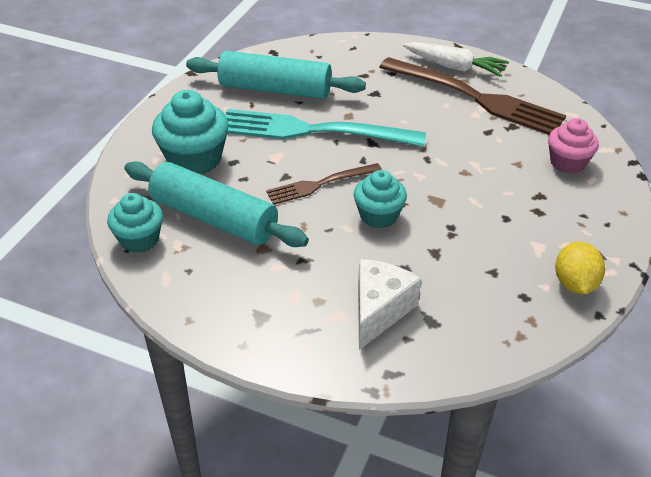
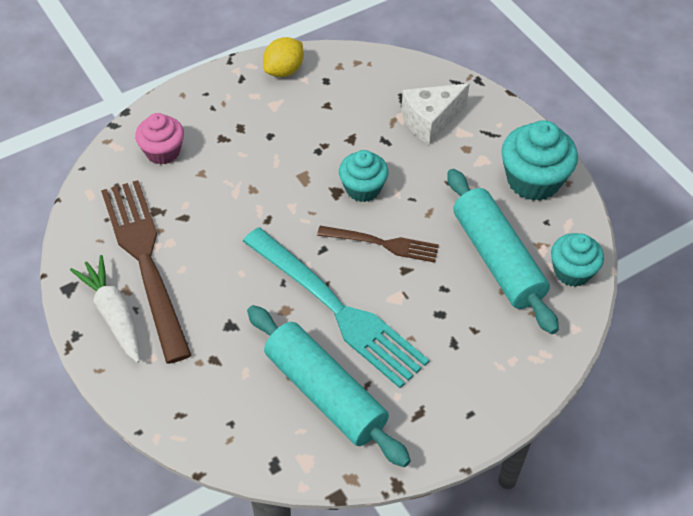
camera: 145 degrees left, 10 degrees up
(194, 159) = (474, 337): turquoise cupcake -> turquoise cupcake (533, 180)

